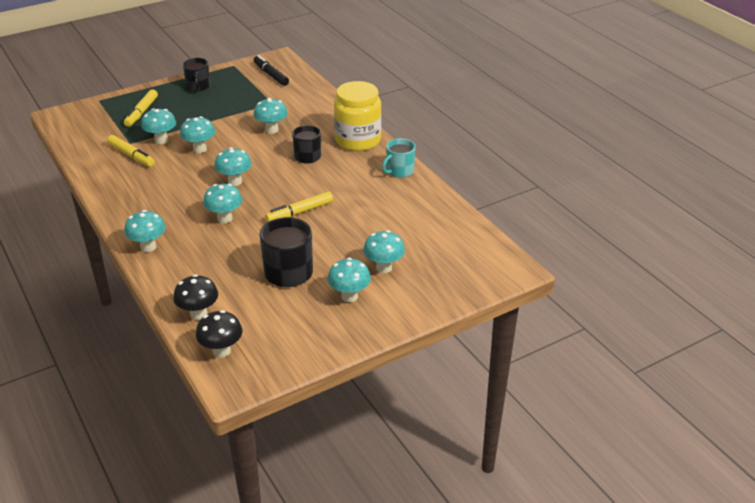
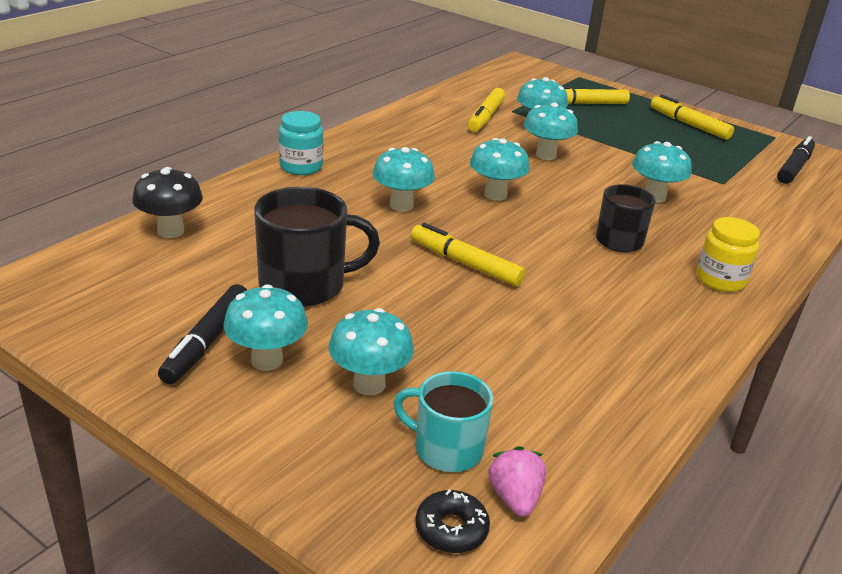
camera: 65 degrees right, 5 degrees down
(148, 247) = (301, 167): turquoise mushroom -> turquoise jar
(198, 86) = (689, 124): black mug -> yellow marker
(221, 351) = (91, 266): black mushroom -> none
(323, 314) = (206, 342): none -> black marker
(358, 140) = (720, 280): yellow jar -> yellow jar, size x0.56
(399, 171) = (679, 345): turquoise mug -> turquoise mug (446, 449)
(472, 246) = (514, 498): none -> pink strawberry
(481, 267) = (451, 529): none -> black donut

